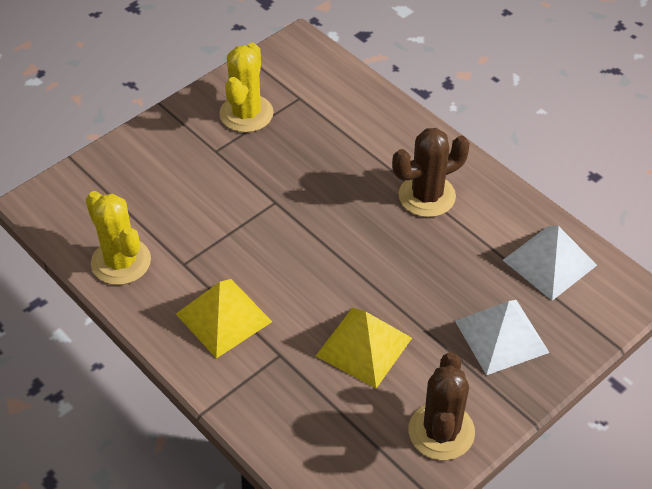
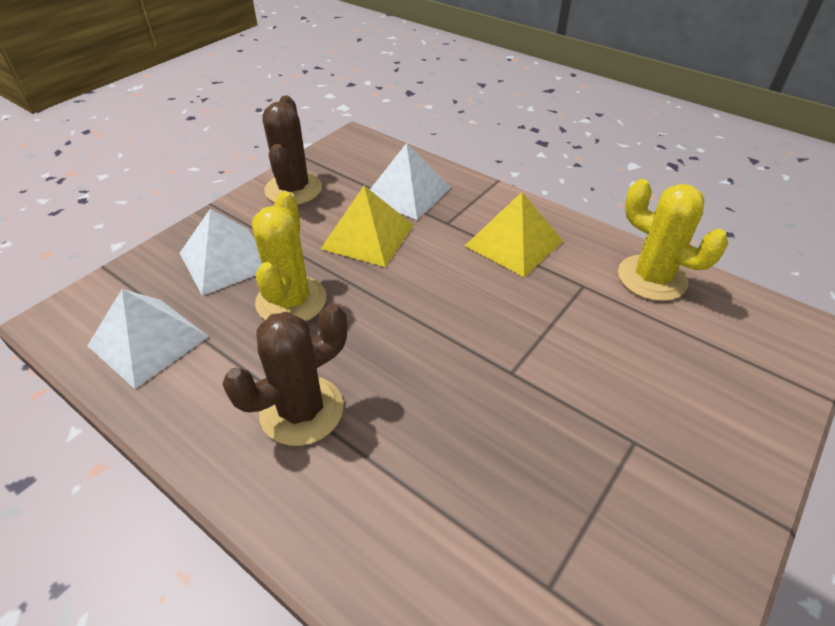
camera: 170 degrees right, 5 degrees down
(246, 114) = (626, 527): yellow cactus -> yellow cactus (291, 301)
(312, 405) = (407, 193): none -> white pyramid

